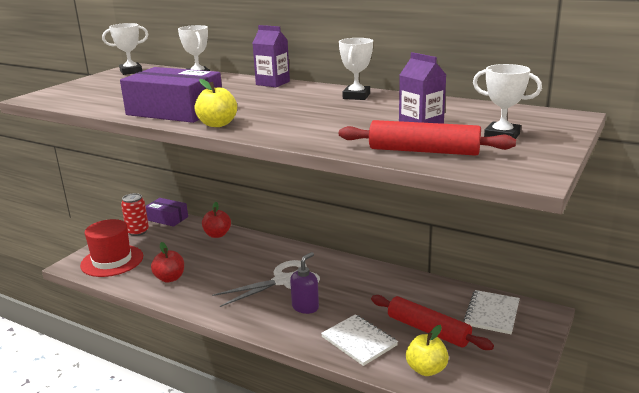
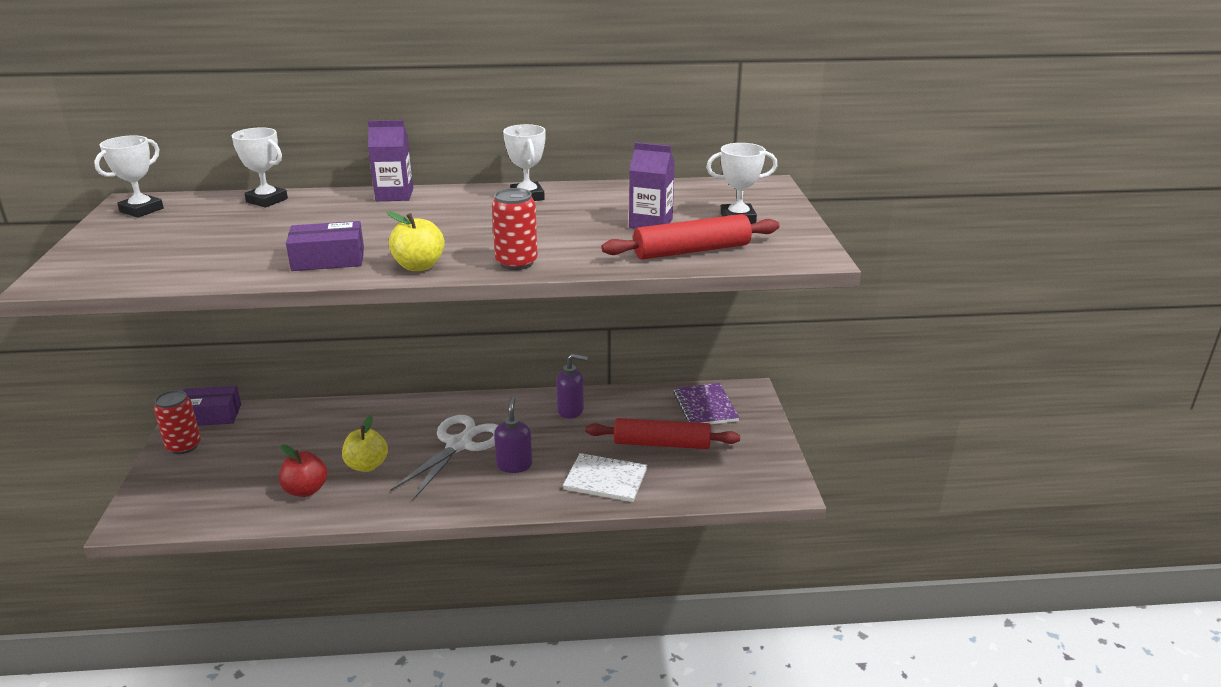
camera: 35 degrees left, 5 degrees up
(112, 261) = (190, 496): red hat -> none
(175, 111) = (328, 259): purple box -> purple box, size x0.61
(217, 235) = (312, 416): red apple -> none
(280, 134) = (516, 263): none -> red can
(381, 282) = (571, 410): none -> purple soap dispenser
(426, 369) = (693, 482): yellow apple -> yellow apple (367, 465)
(492, 313) = (705, 407): white notebook -> purple notebook

